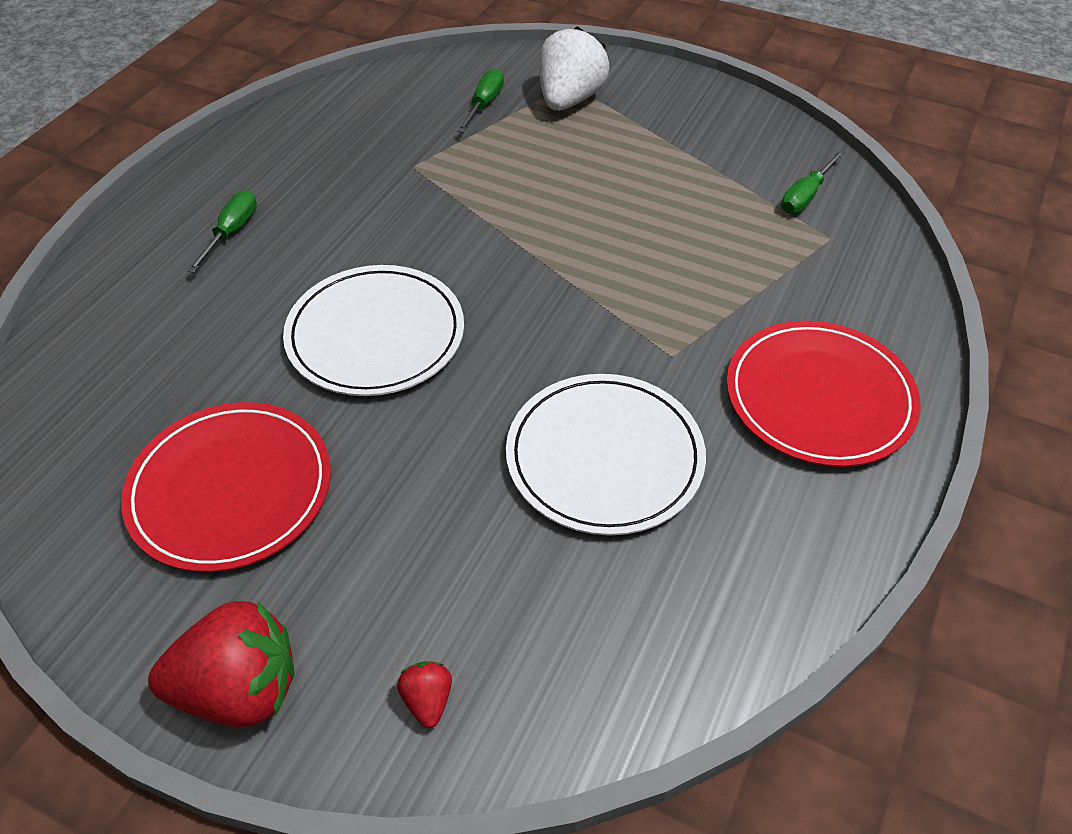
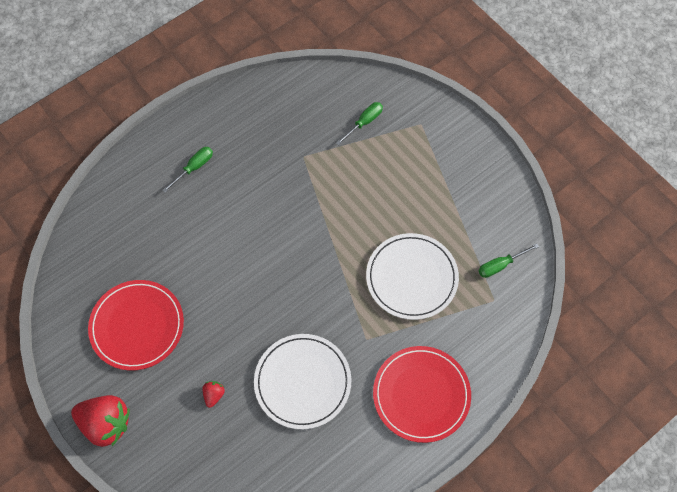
camera: 25 degrees right, 15 degrees up
(375, 335) = (234, 265): white plate -> white plate (411, 277)
(427, 700) = (173, 462): red strawberry -> red strawberry (214, 395)
(569, 100) = (413, 138): white strawberry -> none

